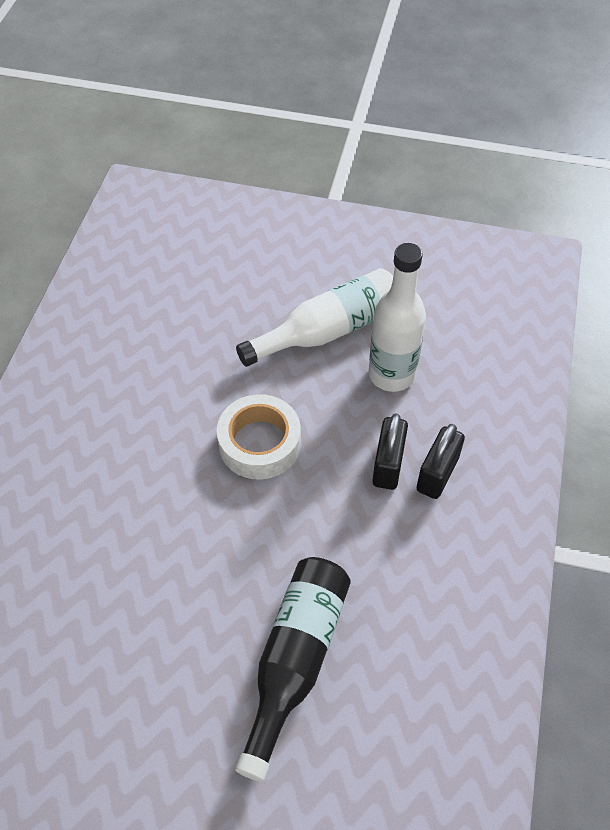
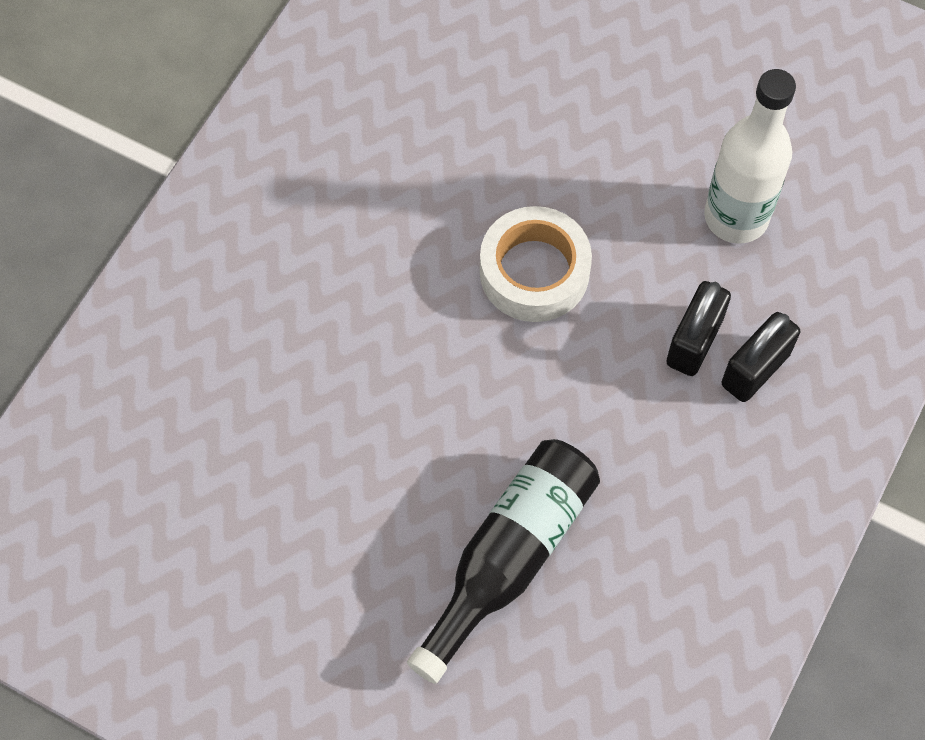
camera: 15 degrees right, 10 degrees up
(328, 331) = (668, 133): white bottle -> none

